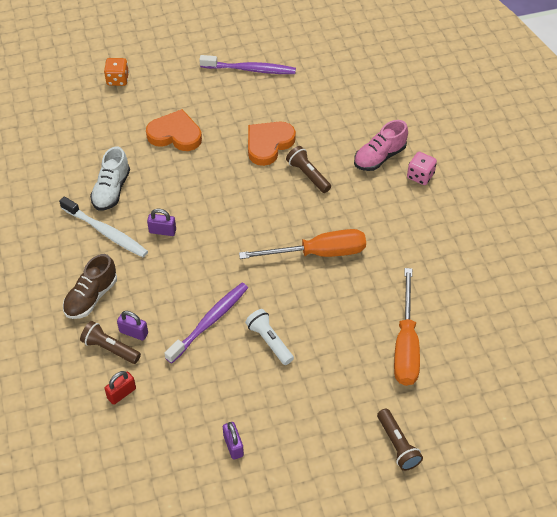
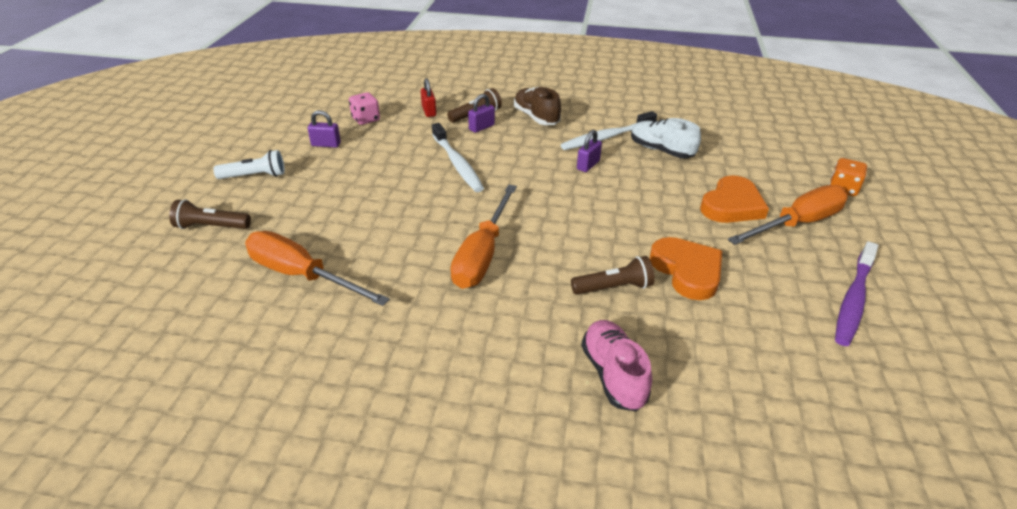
camera: 115 degrees right, 15 degrees down
(180, 99) = (797, 224): none -> orange screwdriver
(209, 322) = (457, 164): purple toothbrush -> white toothbrush
(269, 341) = (403, 189): white flashlight -> white flashlight (255, 176)
(420, 176) = (548, 409): pink dice -> pink dice (366, 119)

